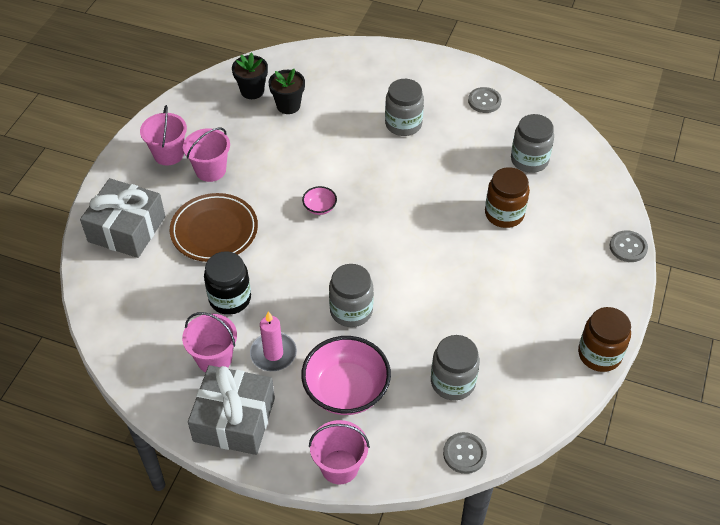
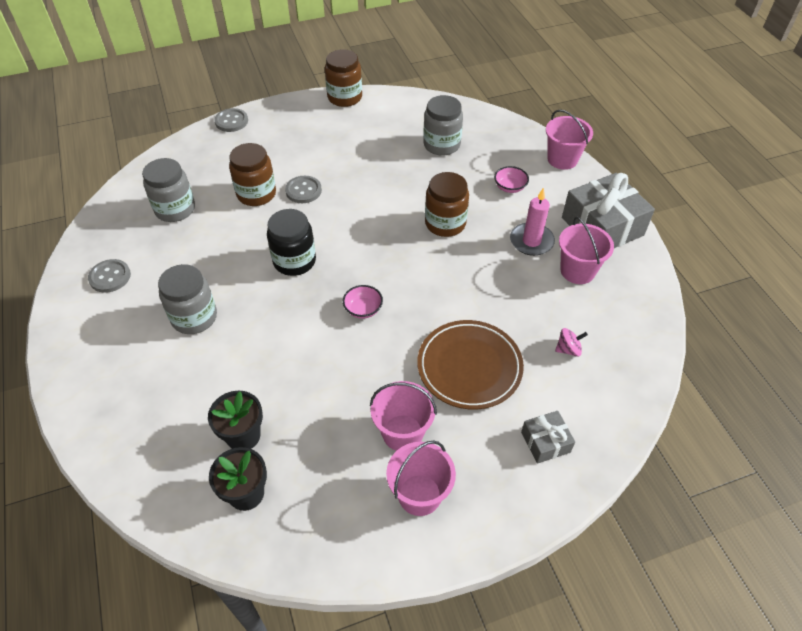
camera: 130 degrees left, 0 degrees up
(127, 229) = (545, 442): grey gift -> grey gift, size x0.50
(164, 293) = (568, 349): none -> pink spinning top
(230, 298) = (520, 301): black jar -> black jar (294, 261)
(346, 390) = (510, 187): pink bowl -> pink bowl, size x0.45
(351, 311) = (445, 223): grey jar -> brown jar
(464, 454) = (484, 116): grey button -> grey button (303, 190)

